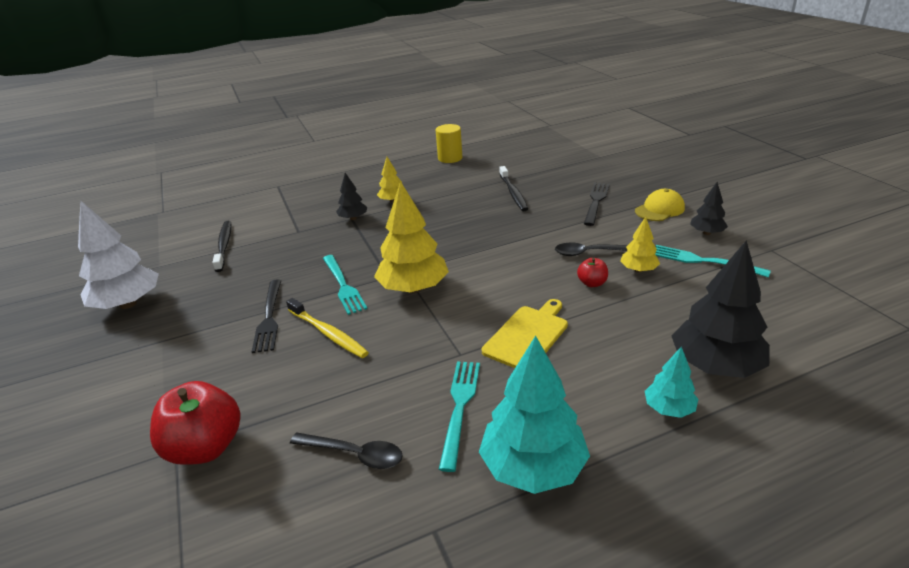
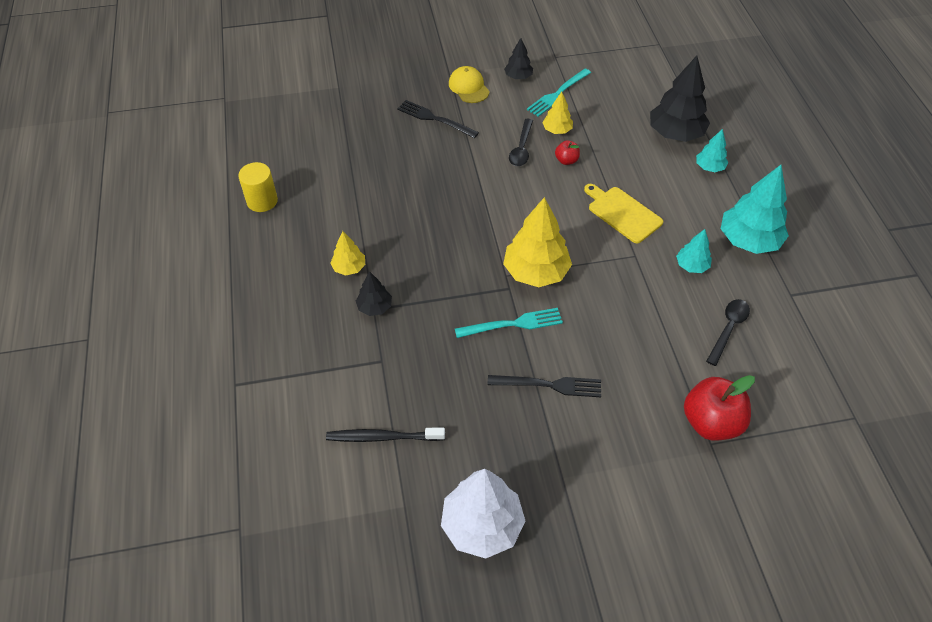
camera: 80 degrees left, 20 degrees up
(328, 333) = (587, 339): yellow toothbrush -> none
(460, 406) = (691, 266): turquoise fork -> turquoise tree
(513, 193) = (386, 169): black toothbrush -> none

